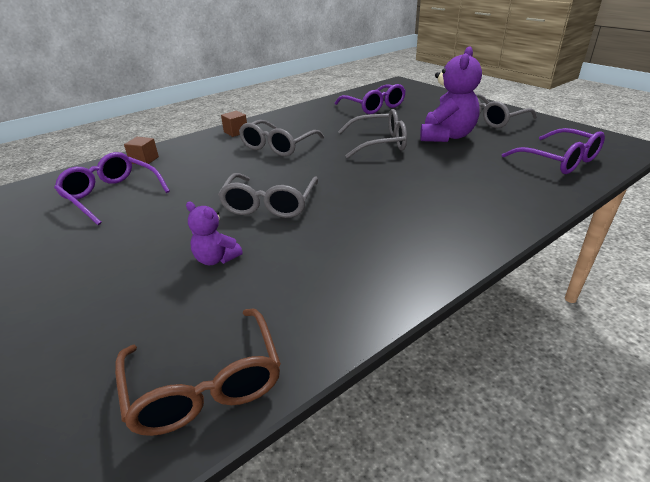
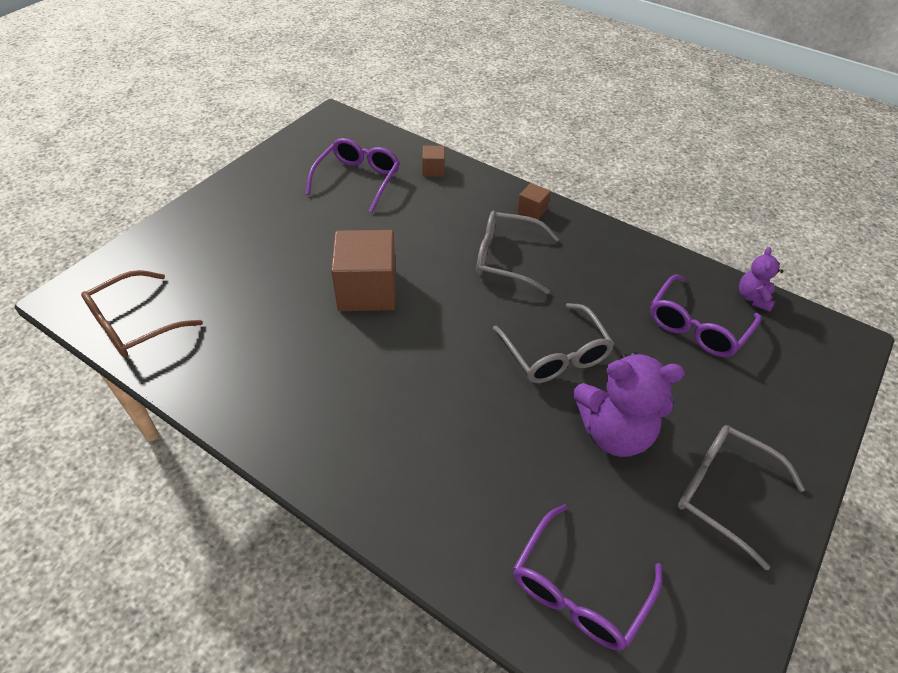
camera: 70 degrees right, 15 degrees up
(216, 259) = (269, 283): purple teddy bear -> purple teddy bear (753, 298)
(270, 204) = (367, 290): grey glasses -> brown cube

